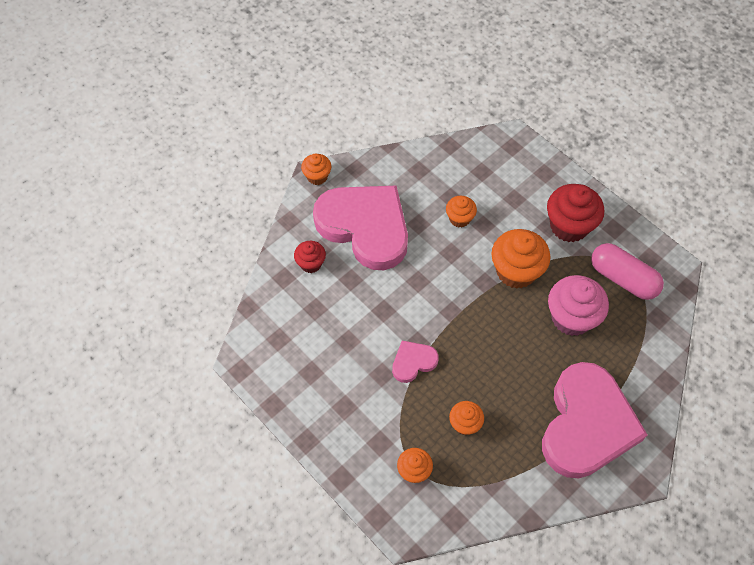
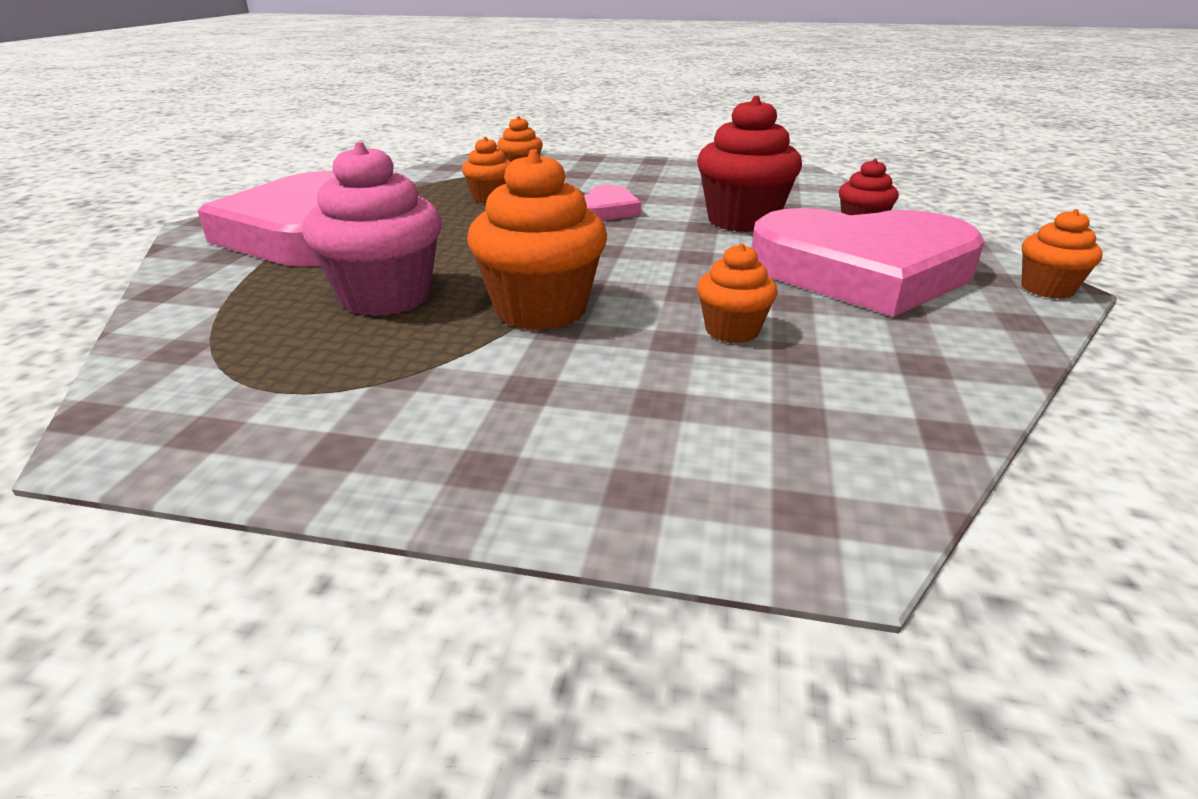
camera: 145 degrees right, 30 degrees down
(569, 226) = (474, 406): red cupcake -> red cupcake (742, 221)
(622, 278) = (283, 372): pink capsule -> none

